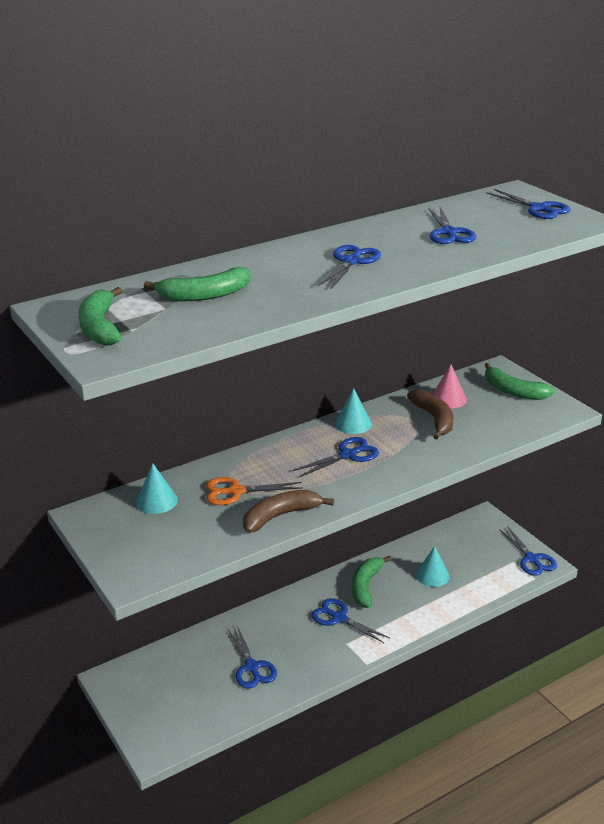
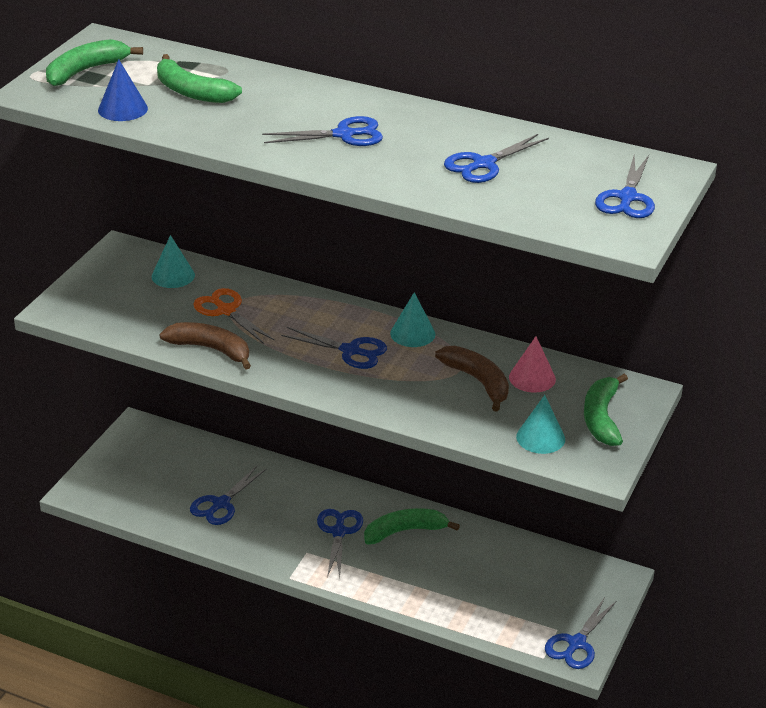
camera: 55 degrees right, 5 degrees up
(194, 328) = (122, 109): none -> blue cone
(432, 575) = (469, 574): turquoise cone -> turquoise cone (540, 438)
(434, 419) = (478, 382): brown banana -> brown banana turned 75 degrees counterclockwise

